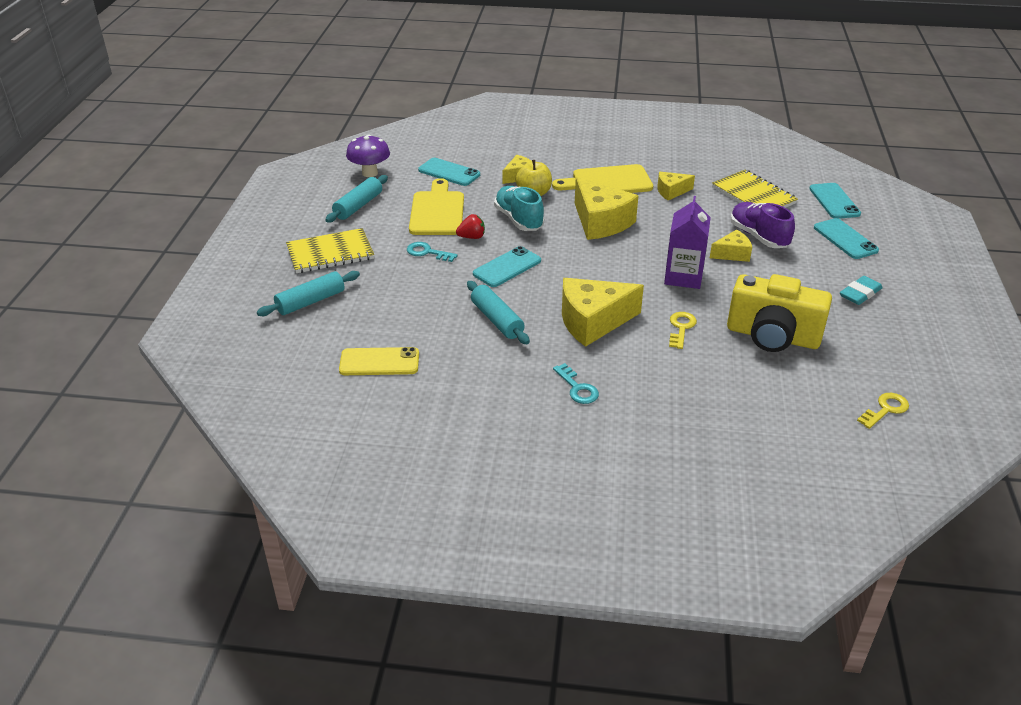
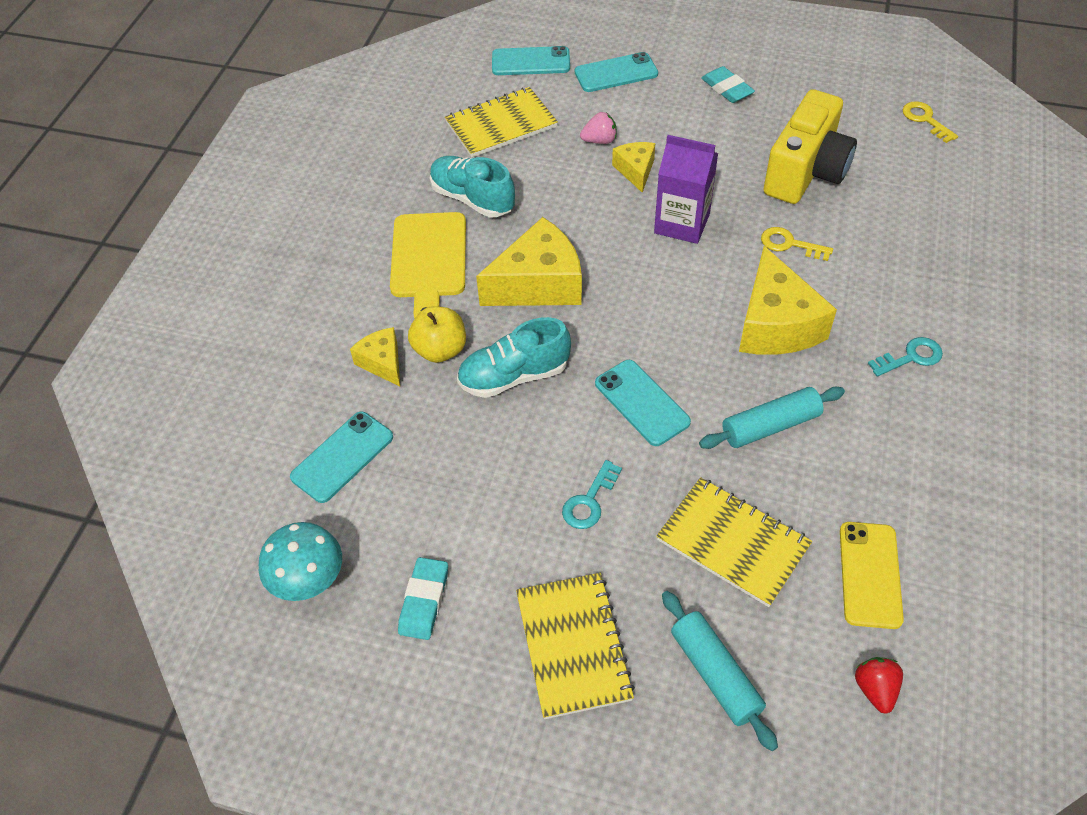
camera: 80 degrees left, 15 degrees up
(358, 206) = (424, 601): turquoise rolling pin -> turquoise eraser
(370, 173) = (309, 581): purple mushroom -> turquoise mushroom
(400, 306) = (732, 543): none -> yellow notebook
(437, 211) = (467, 481): yellow cutting board -> none
(472, 237) = (554, 439): red strawberry -> red strawberry (875, 689)
(671, 191) = (472, 199): yellow cheese -> turquoise shoe
(758, 236) = (599, 140): purple shoe -> pink strawberry

